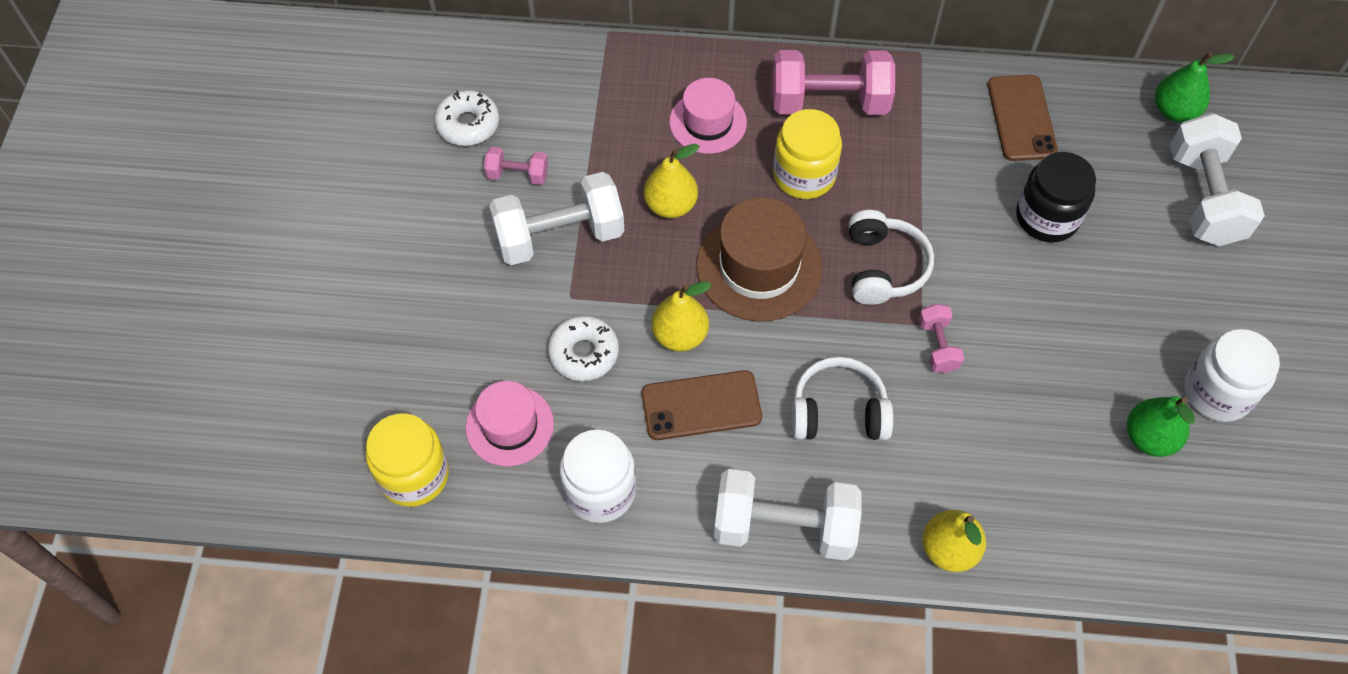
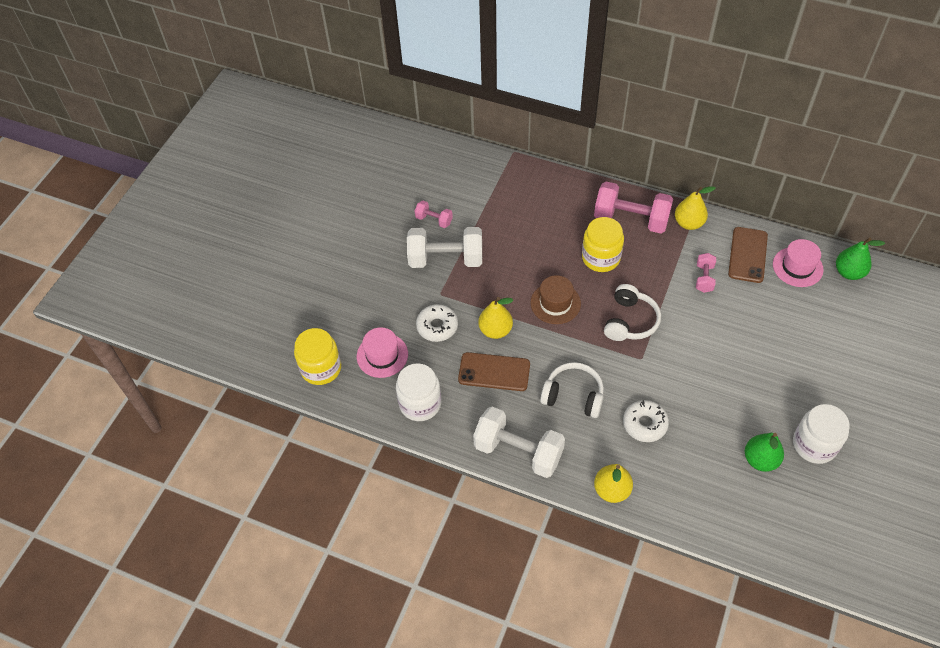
camera: 20 degrees right, 5 degrees down
(468, 124) = (415, 186): white donut -> white donut (644, 424)
(670, 205) = (515, 257): yellow pear -> yellow pear (688, 223)
(708, 122) = (554, 215): pink hat -> pink hat (797, 267)
(759, 267) = (555, 303): brown hat -> brown hat, size x0.65
(937, 346) = (647, 374): pink dumbbell -> pink dumbbell (704, 278)
(1047, 217) = (742, 316): black jar -> none
(1203, 198) = (849, 328): white dumbbell -> none

